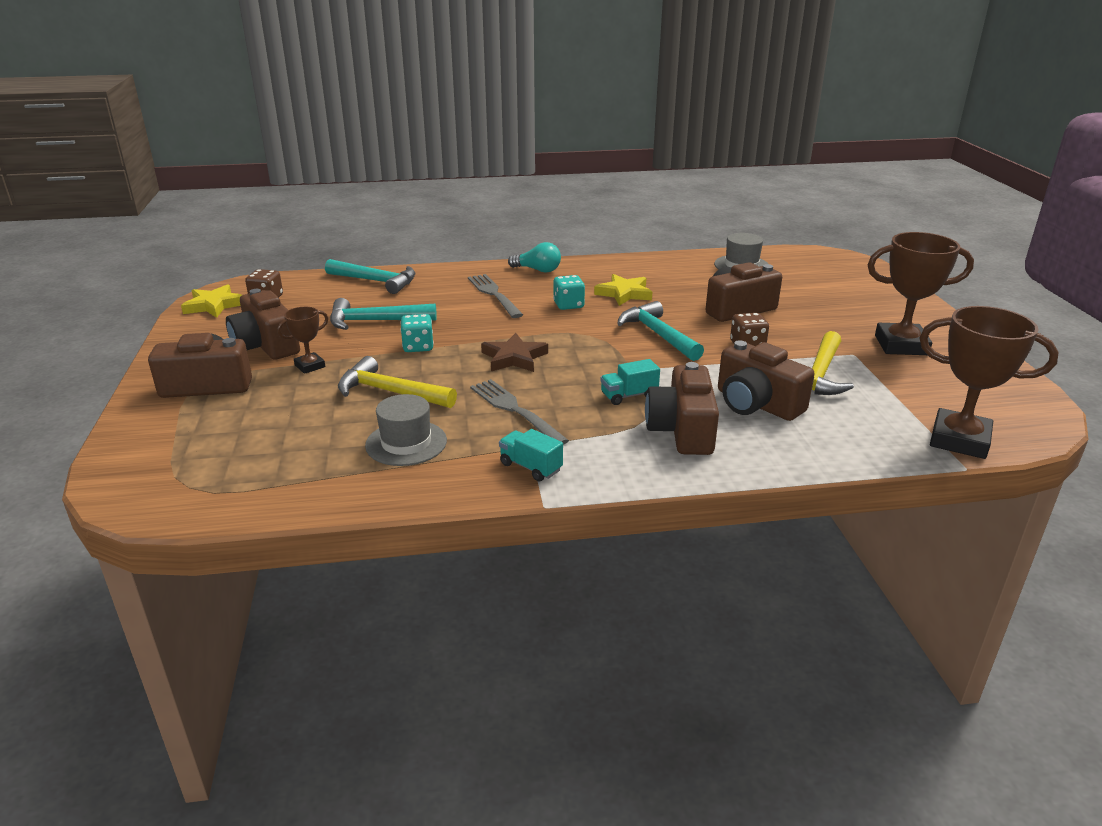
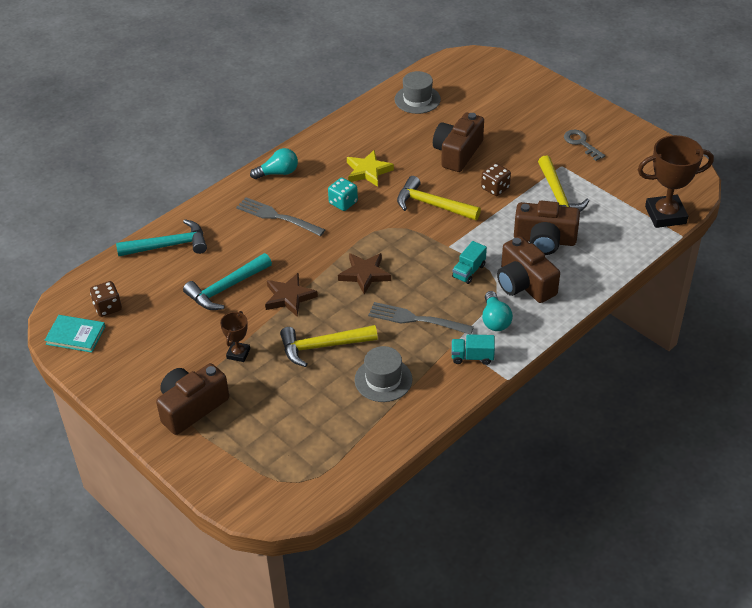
camera: 35 degrees left, 15 degrees up
(214, 305) = (75, 335): yellow star -> turquoise book
(266, 345) = (179, 352): brown camera -> none
(418, 347) = (289, 297): turquoise dice -> brown star
(603, 446) = (495, 320): none -> turquoise light bulb
(658, 335) = (432, 205): turquoise hammer -> yellow hammer
(901, 345) = (581, 143): brown trophy -> grey key

